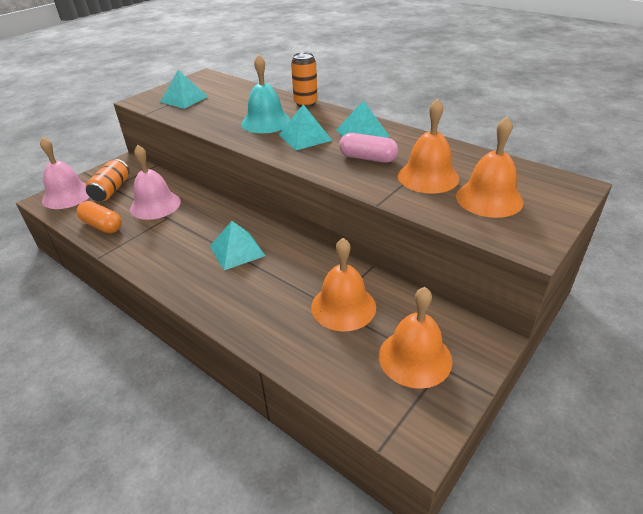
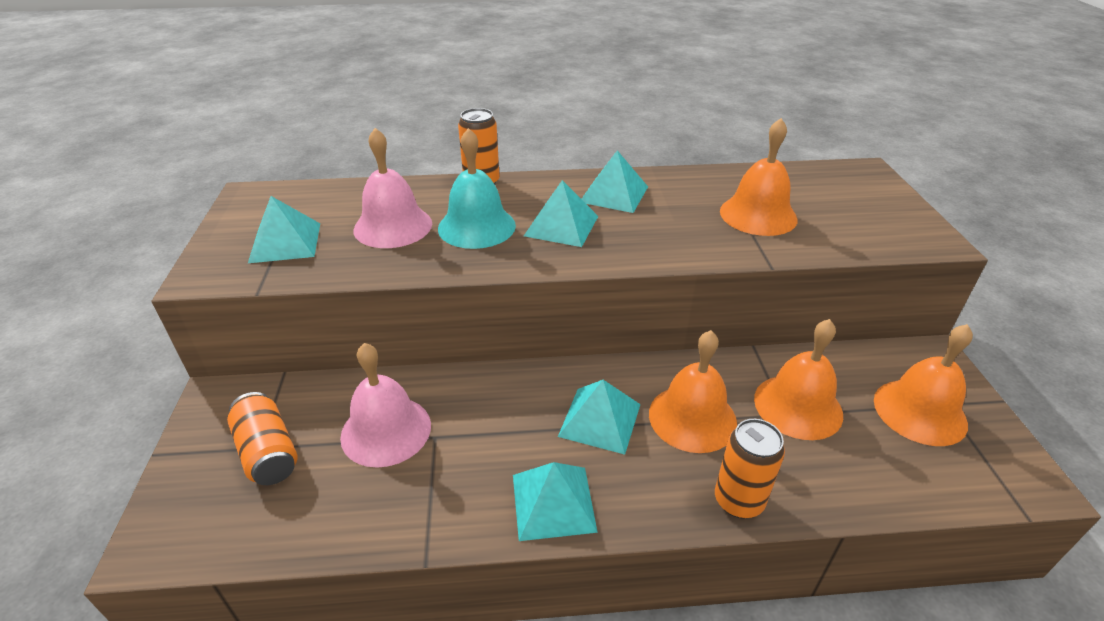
camera: 45 degrees left, 0 degrees up
(67, 195) = (190, 510): pink bell -> pink bell (393, 226)
(102, 226) = (349, 514): orange capsule -> none
(168, 268) = (553, 502): none -> turquoise pyramid
(238, 321) = (738, 501): none -> orange can
(368, 158) = (672, 220): pink capsule -> none
(489, 198) = (838, 212): orange bell -> orange bell (692, 418)

